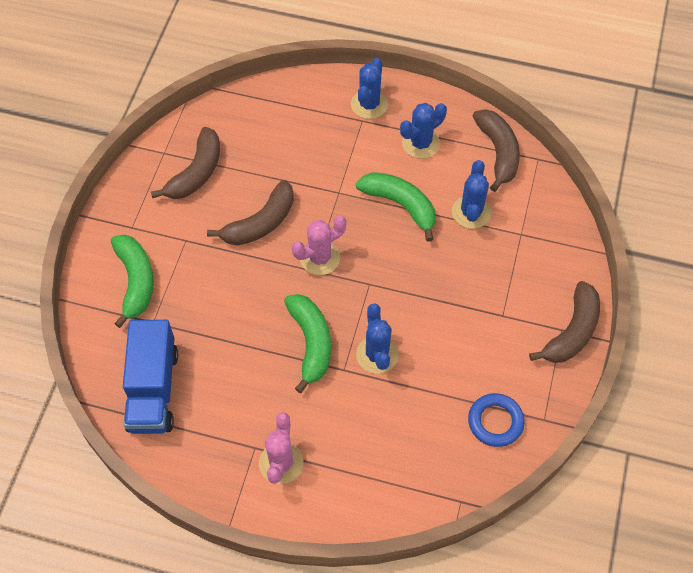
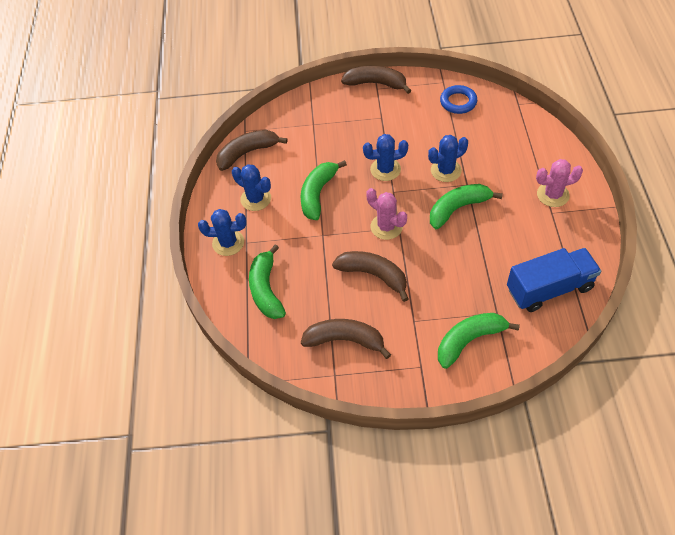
camera: 105 degrees left, 5 degrees down
(291, 123) = (266, 289): none -> green banana
(471, 212) = (306, 154): blue cactus -> blue cactus (385, 169)

